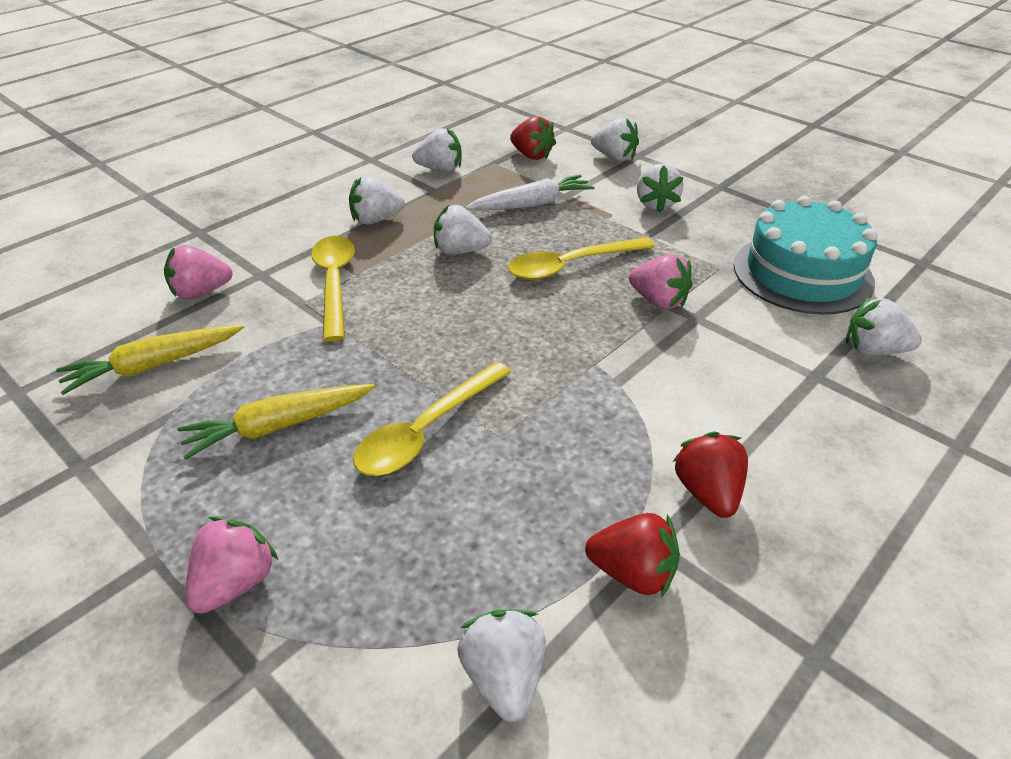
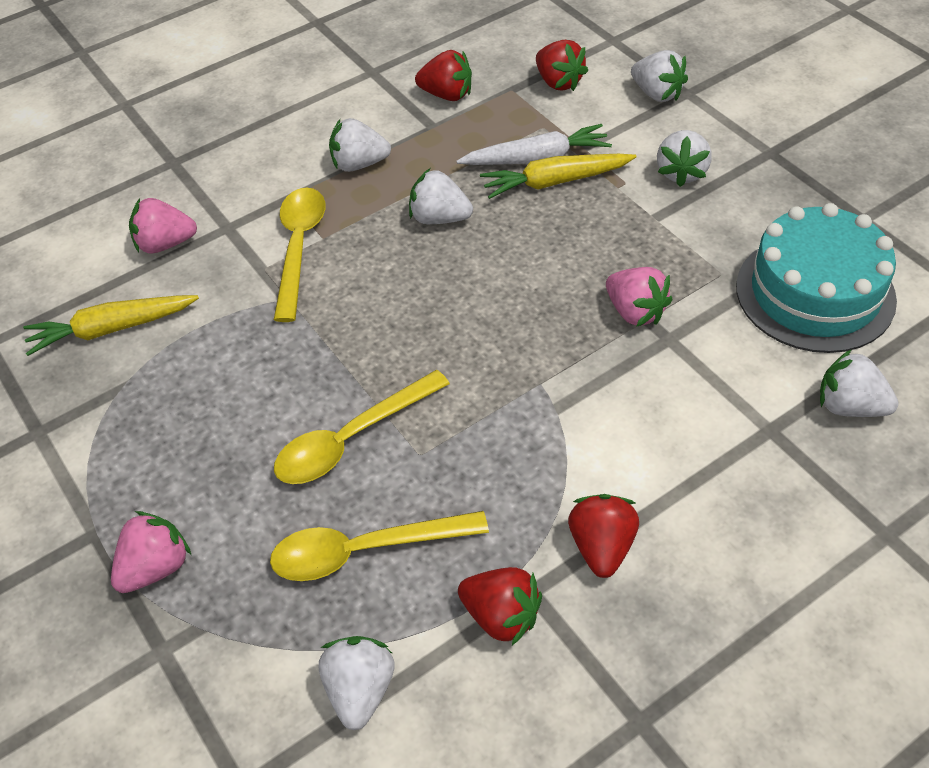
camera: 15 degrees right, 10 degrees up
(278, 426) = (216, 414): yellow carrot -> yellow carrot (555, 182)
(440, 169) = (447, 95): white strawberry -> red strawberry
(571, 266) = (554, 252): yellow spoon -> yellow spoon (365, 550)

